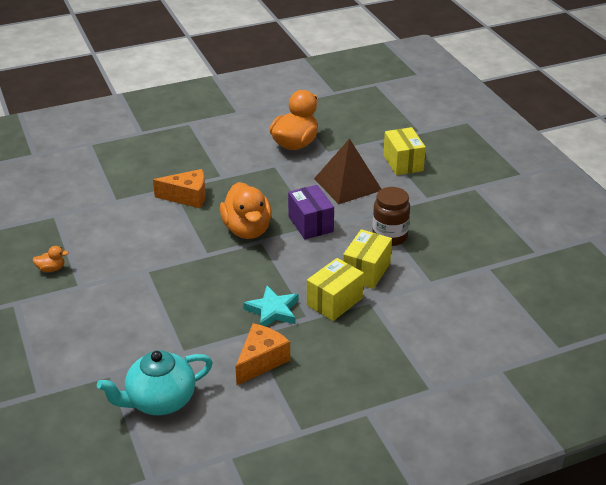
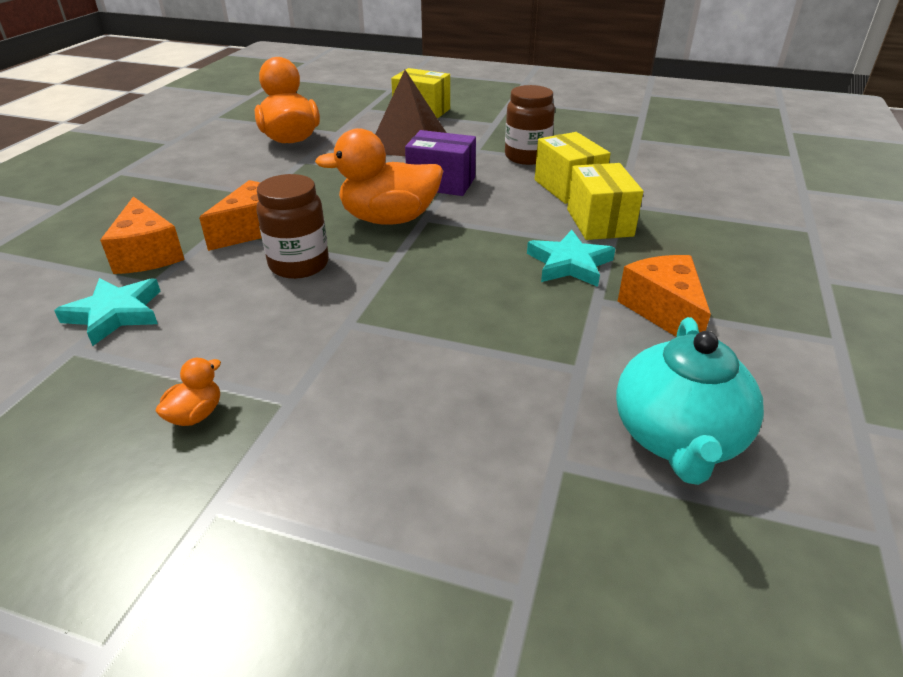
camera: 50 degrees left, 0 degrees up
(85, 208) = (115, 314): none -> turquoise star
(133, 184) = (147, 254): none -> orange cheese
(173, 229) = (299, 265): none -> brown jar
(247, 230) = (389, 219): orange duck -> orange duck turned 150 degrees clockwise

